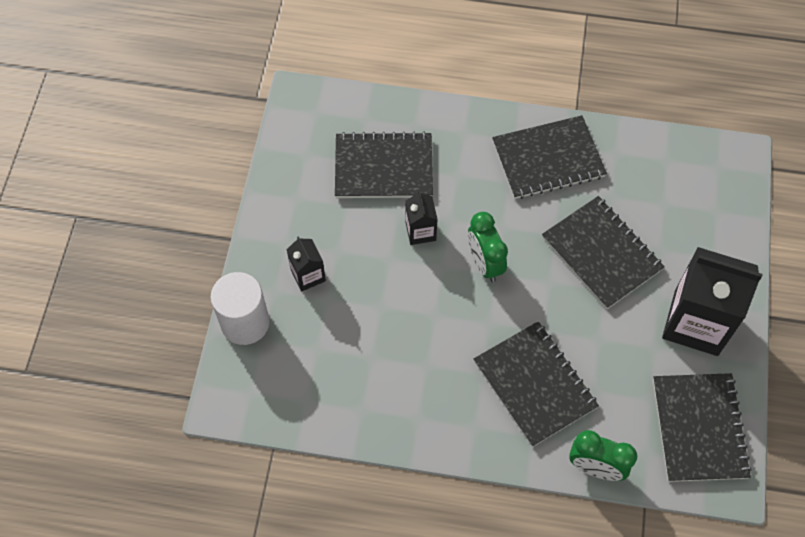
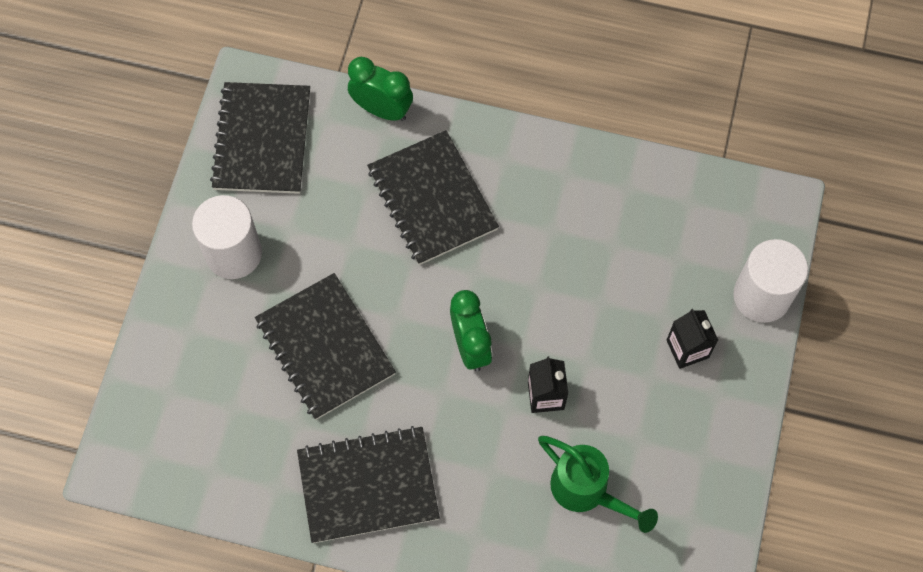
camera: 175 degrees left, 5 degrees up
(383, 167) = (587, 492): black notebook -> green watering can
(696, 322) = (233, 253): black carton -> white cylinder

